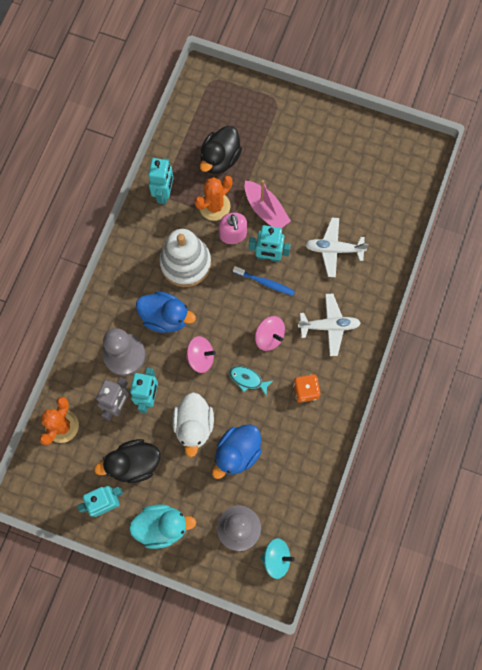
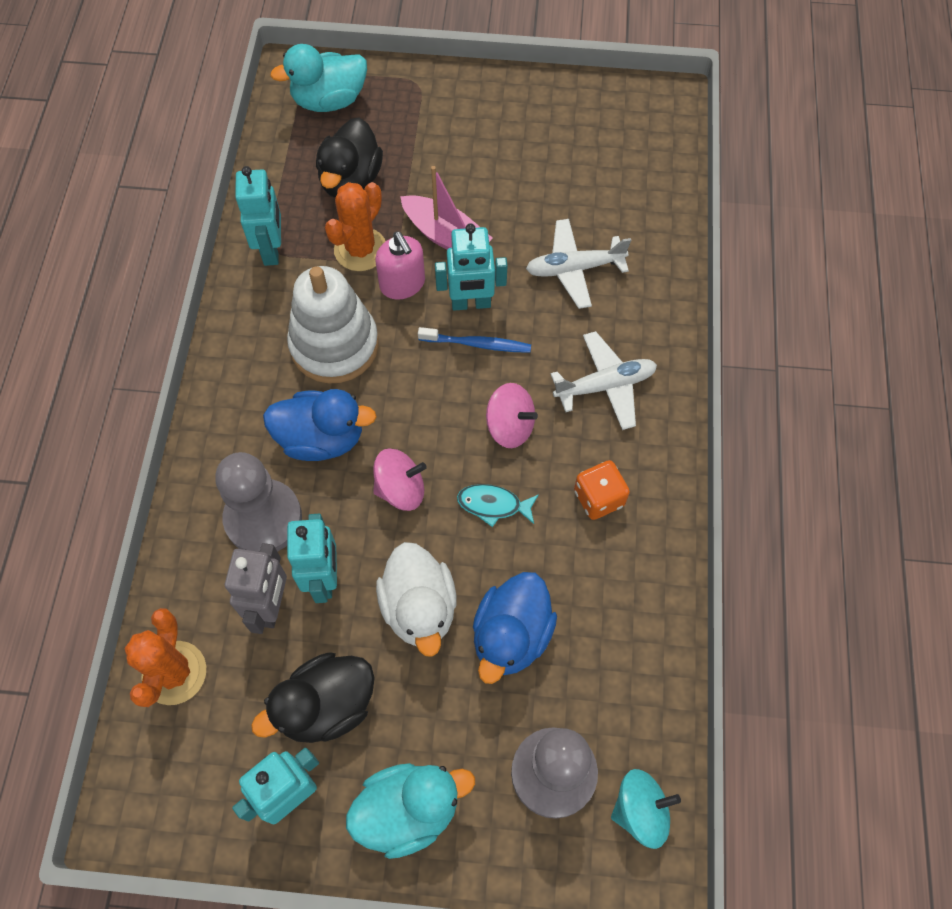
camera: 15 degrees left, 10 degrees down
(220, 100) = (329, 101): none -> turquoise duck

